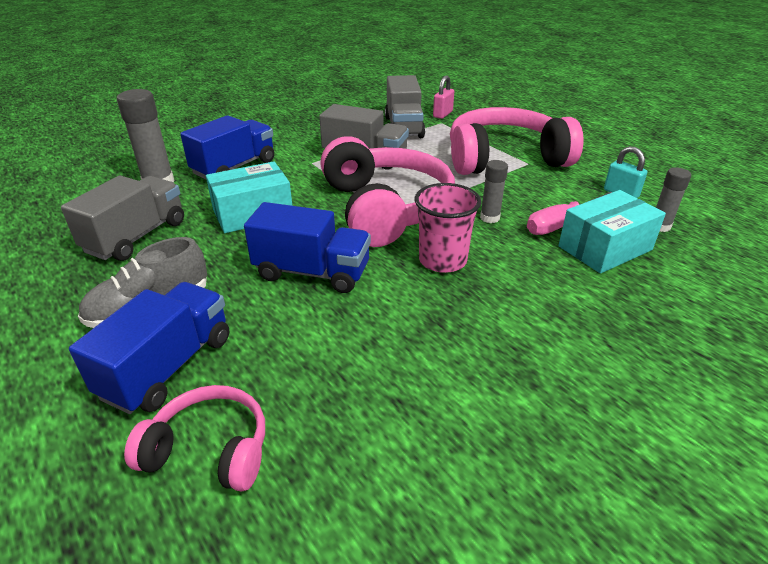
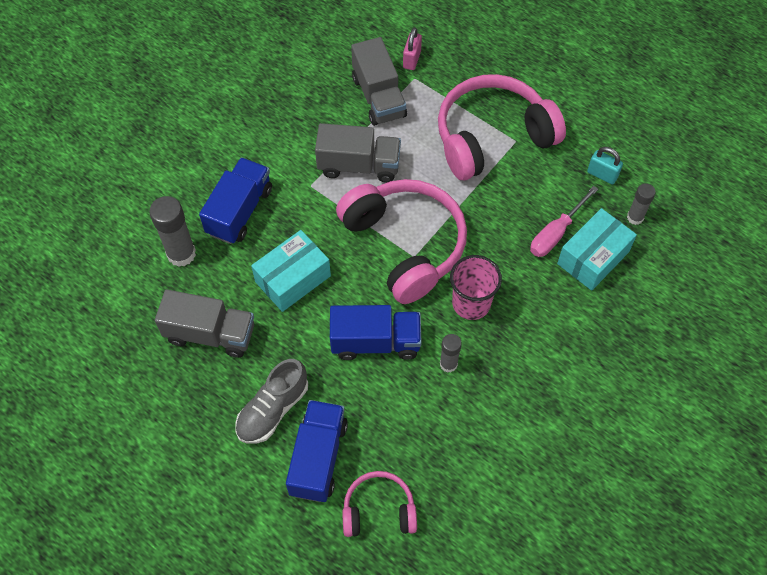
camera: 15 degrees left, 25 degrees up
(136, 237) = (210, 334): grey truck -> grey truck turned 90 degrees clockwise
(490, 218) = (496, 237): grey glue stick -> grey glue stick (448, 364)

